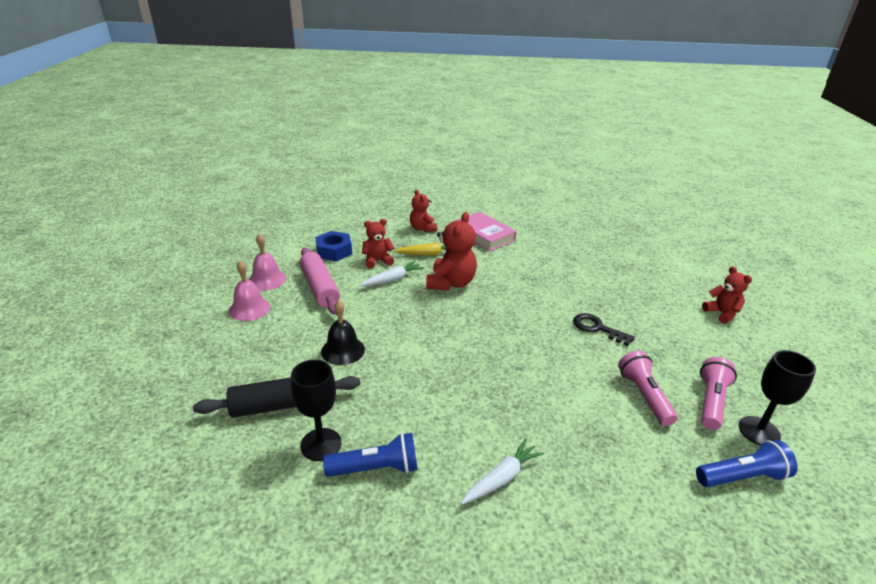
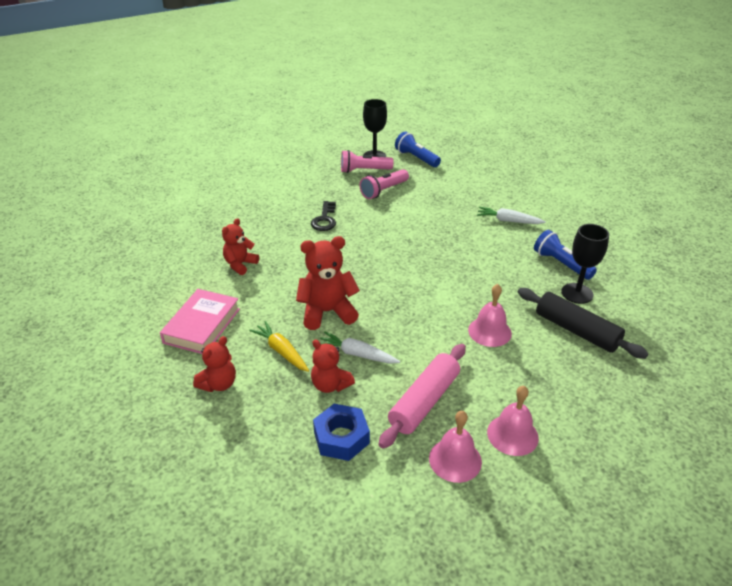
camera: 120 degrees left, 5 degrees up
(343, 350) = (489, 331): black bell -> pink bell
(722, 313) = (253, 175): red teddy bear -> red teddy bear (240, 264)

